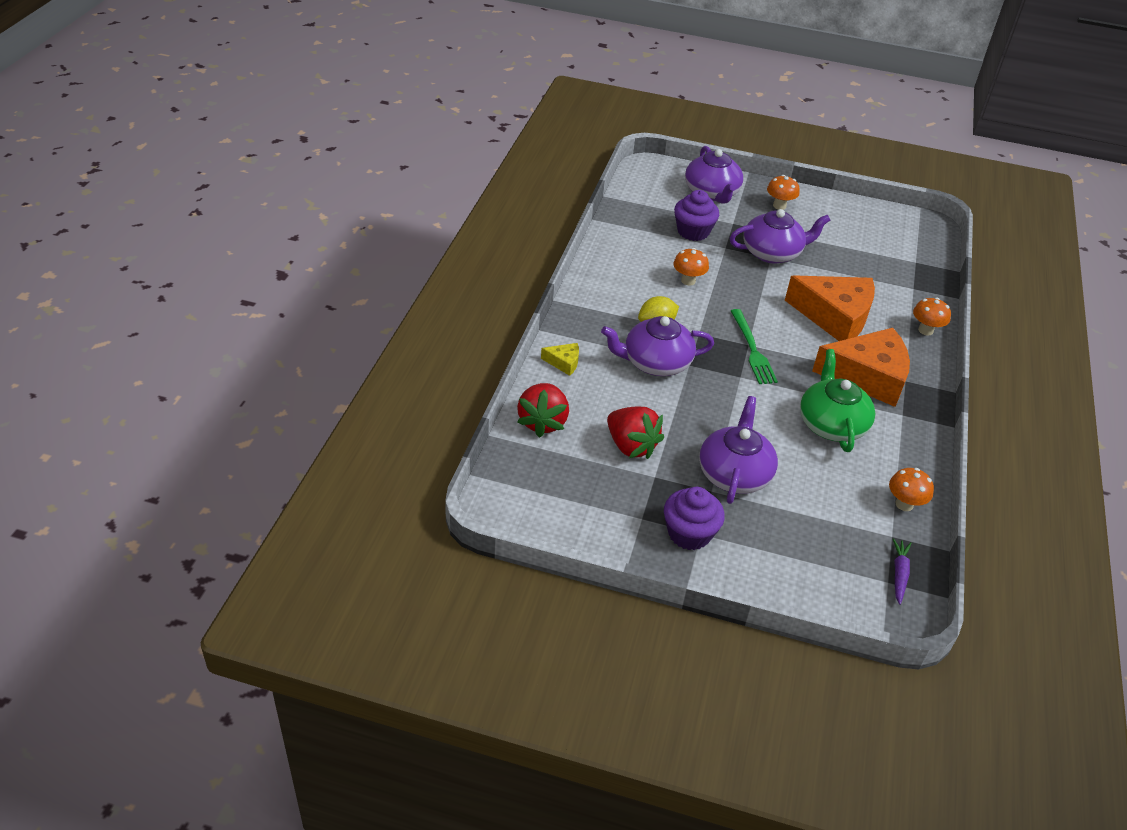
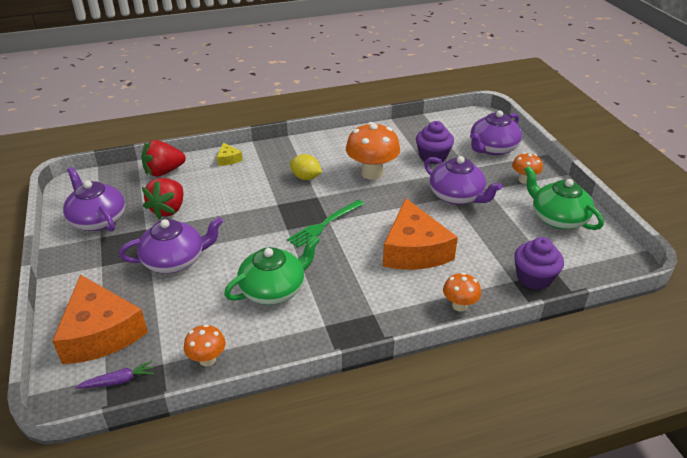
camera: 60 degrees right, 5 degrees down
(655, 362) = (264, 190): purple teapot -> purple teapot (98, 220)
(688, 281) = (372, 173): orange mushroom -> orange mushroom, size x1.83
(689, 533) = (98, 261): purple cupcake -> purple cupcake (534, 278)
(849, 221) = (557, 218): none -> green teapot
(867, 376) = (355, 290): orange cheese -> orange cheese (100, 332)

